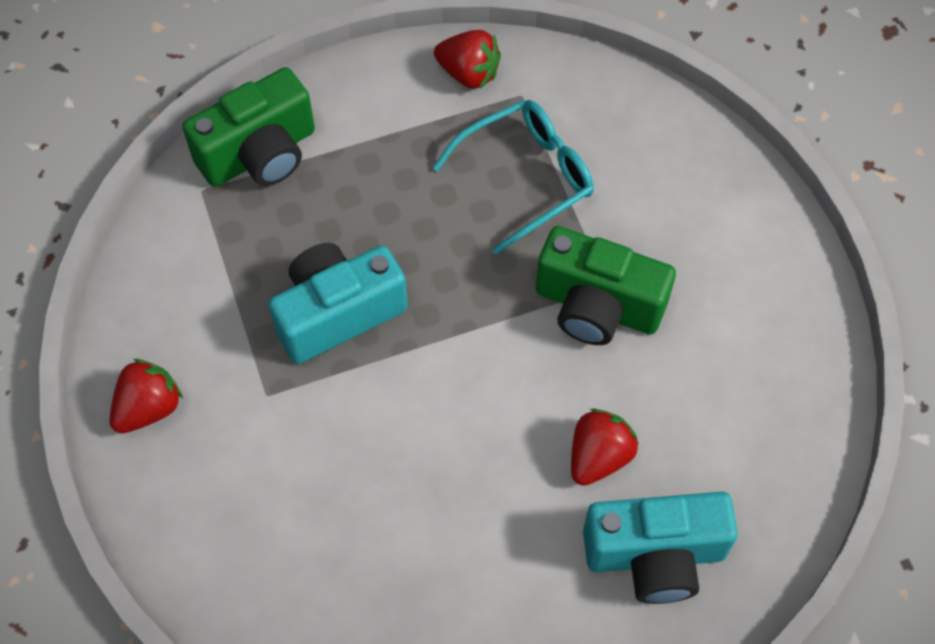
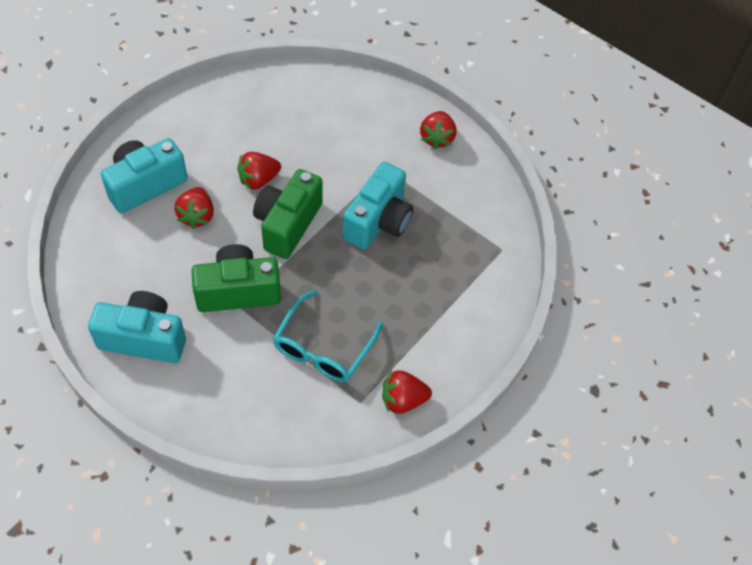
camera: 145 degrees right, 5 degrees down
(260, 154) = (487, 285): green camera -> green camera (287, 224)
(471, 473) = (258, 180): none -> red strawberry
(757, 301) = (144, 338): none -> turquoise camera

